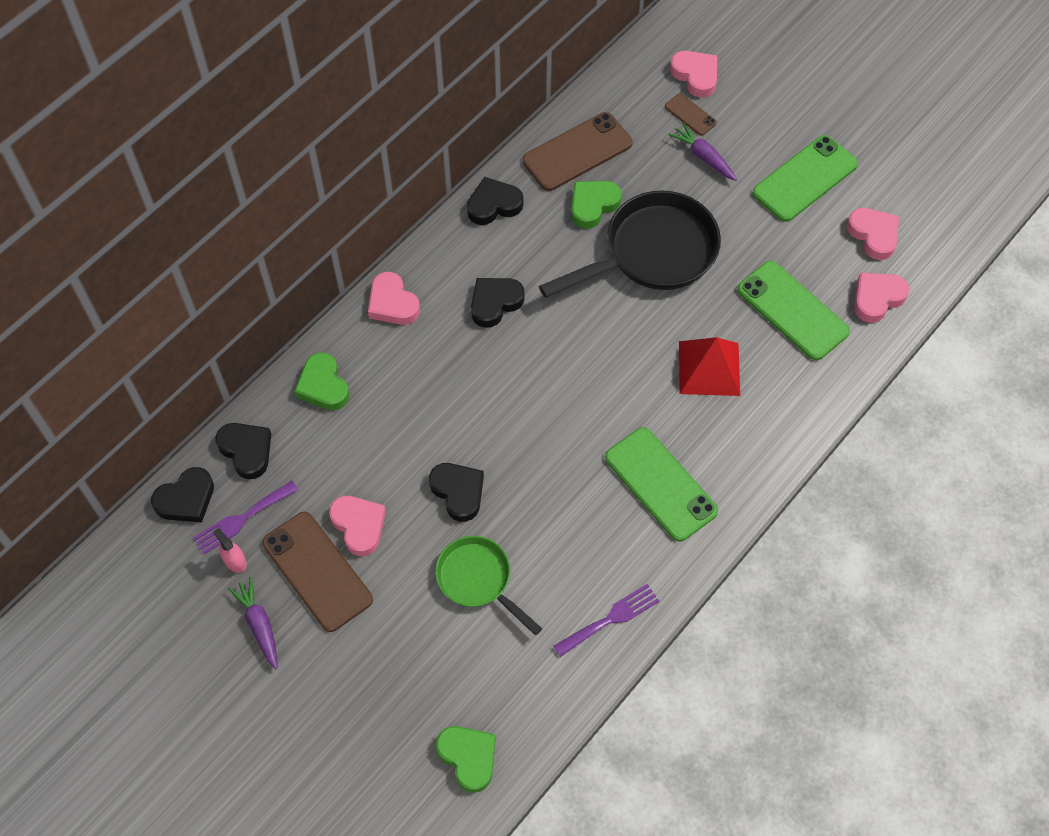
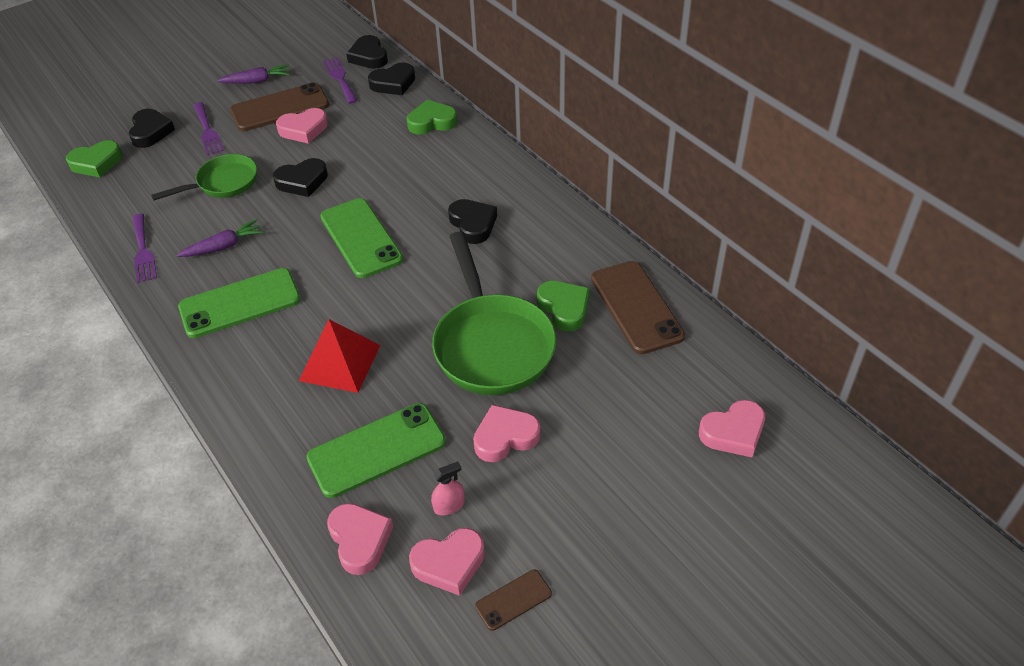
camera: 105 degrees right, 15 degrees down
(235, 561) = (310, 74): pink spray bottle -> pink spray bottle (449, 505)
(379, 643) = (208, 131): none -> purple fork
(392, 303) = (495, 164): pink heart -> pink heart (505, 437)
(494, 205) = (583, 237): black heart -> black heart (151, 132)
(652, 252) = (492, 344): black pan -> green pan
(690, 114) = (673, 414): brown phone -> brown phone (513, 600)
(704, 157) = (607, 414): purple carrot -> purple carrot (223, 246)
(805, 179) = (553, 509): green phone -> green phone (361, 238)

